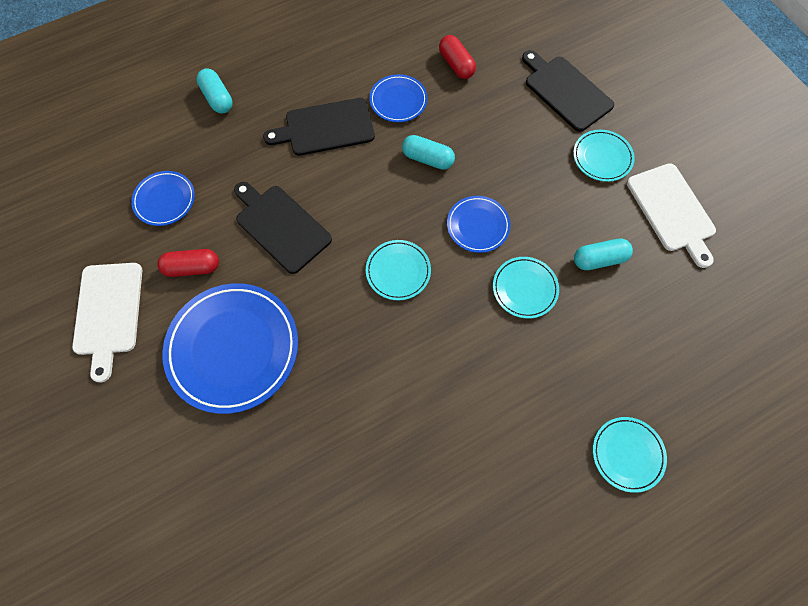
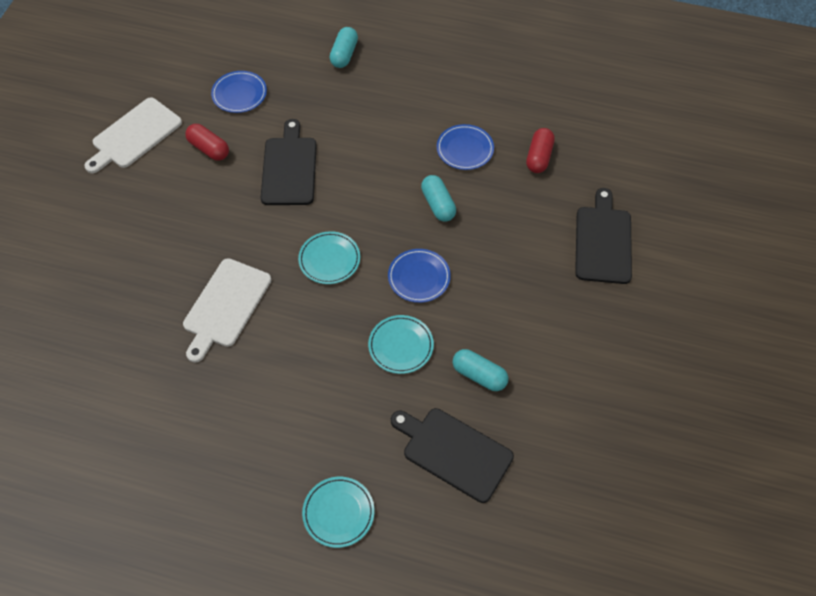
camera: 45 degrees right, 10 degrees down
(233, 348) = (177, 217): blue plate -> none
(326, 128) = (392, 128): black cutting board -> black cutting board (454, 452)
(602, 157) = (572, 310): turquoise plate -> none
(672, 210) = (580, 393): white cutting board -> white cutting board (225, 306)

